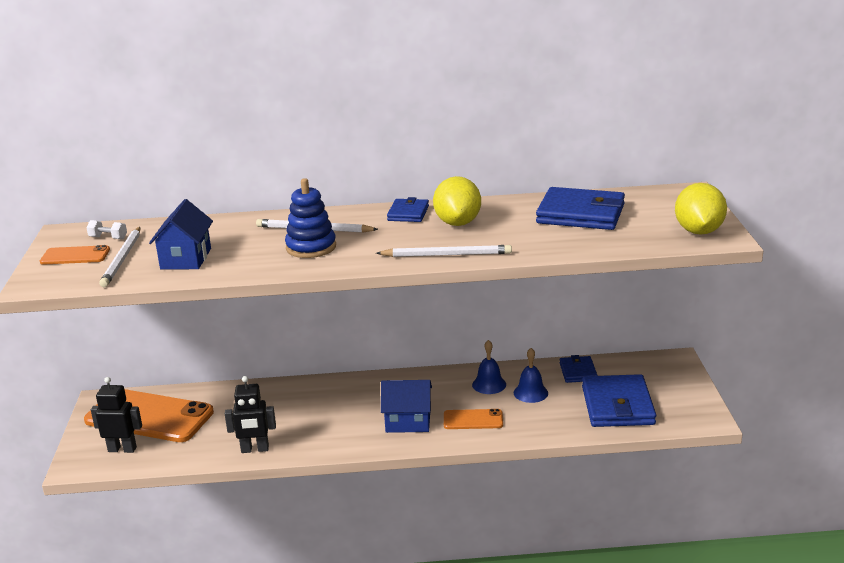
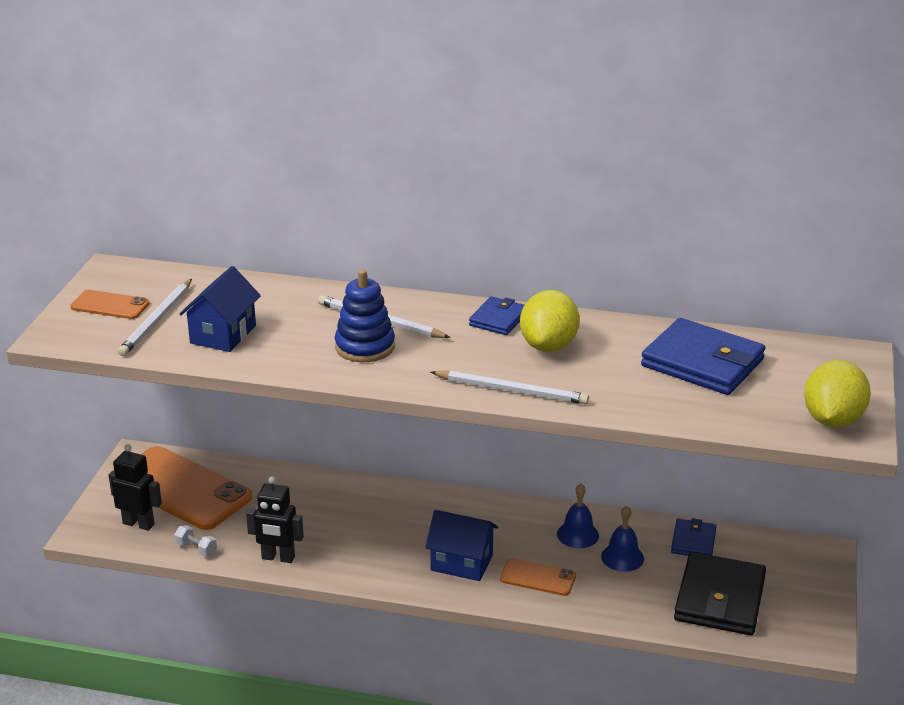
camera: 15 degrees right, 5 degrees up
(108, 238) = (154, 287): white dumbbell -> white dumbbell (196, 548)
(617, 405) = (719, 599): blue wallet -> black wallet

